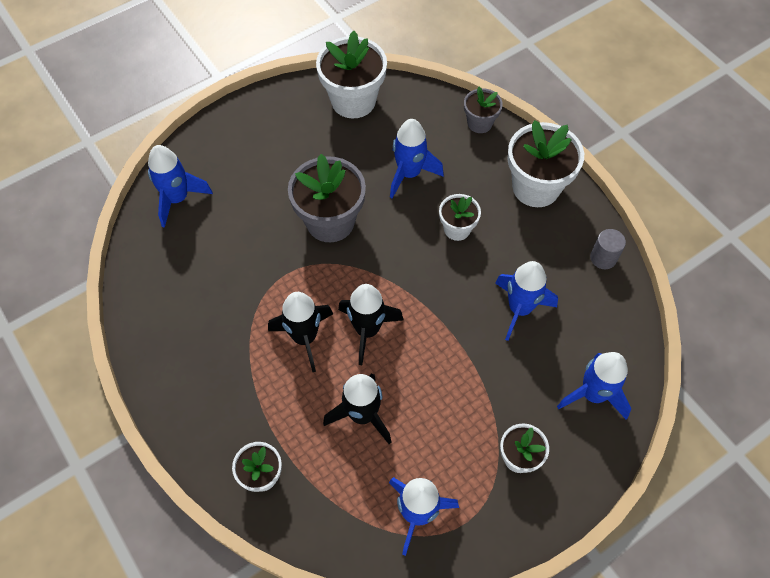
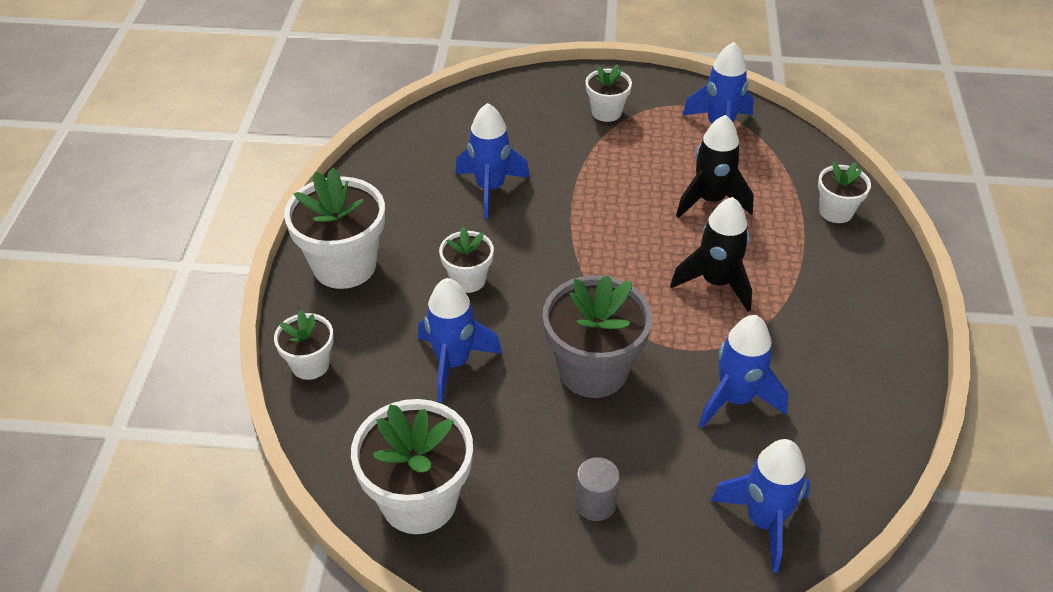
camera: 140 degrees left, 15 degrees down
(367, 330) = (648, 253): black rocket -> none
(479, 123) = (310, 364): grey flower pot -> white flower pot
(593, 394) = (504, 111): blue rocket -> blue rocket (735, 399)
(603, 258) = (369, 178): grey cylinder -> grey cylinder (595, 503)

